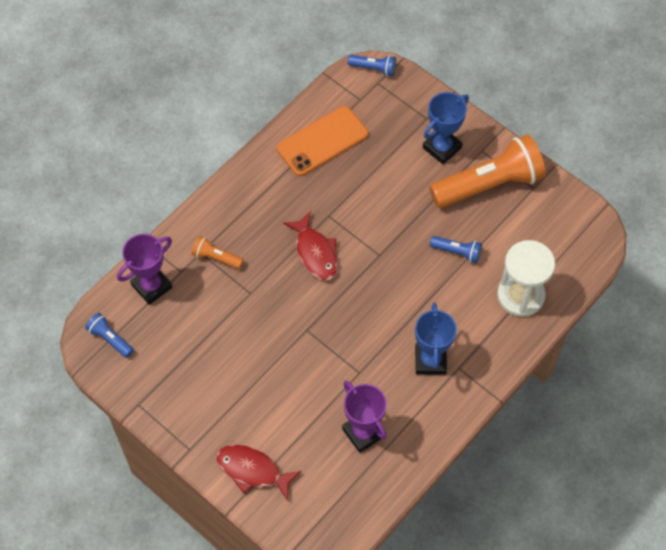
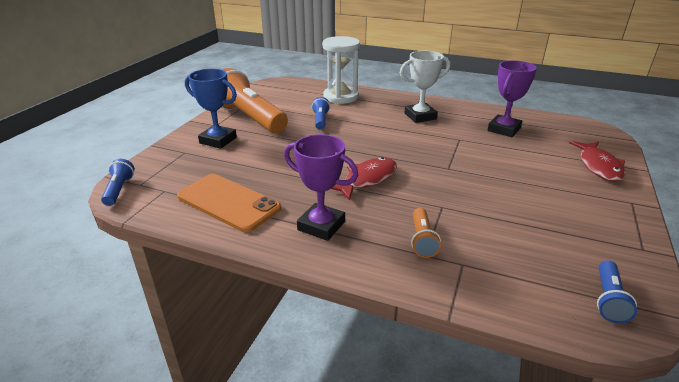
camera: 110 degrees left, 30 degrees down
(152, 286) = (504, 283): purple trophy -> purple trophy (321, 226)
(430, 360) = (420, 116): blue trophy -> white trophy

